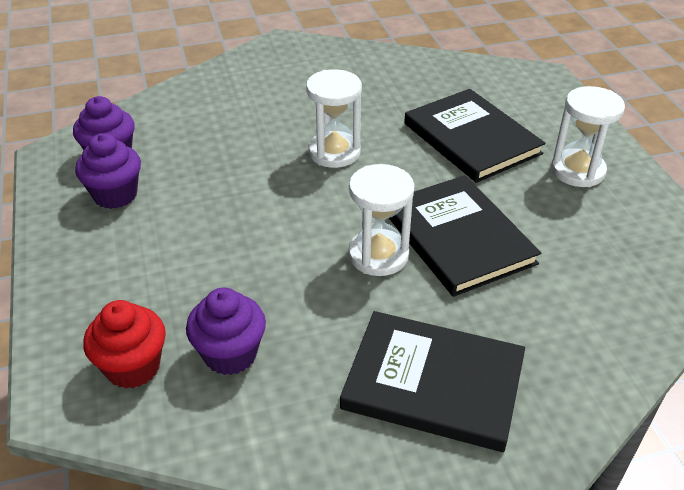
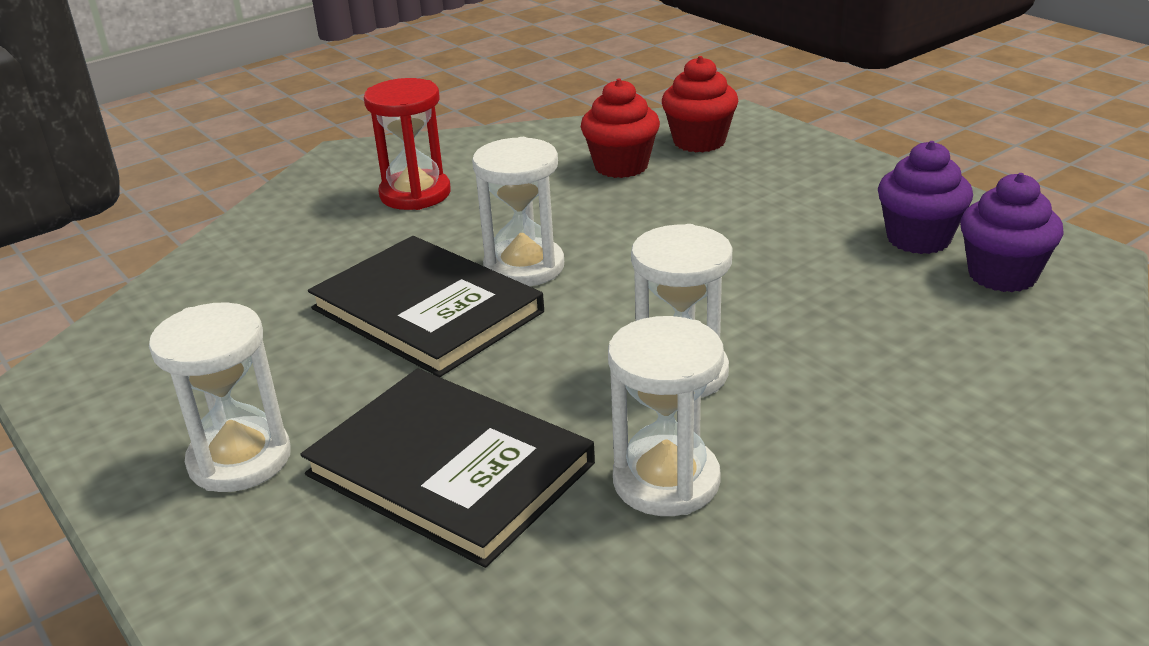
camera: 160 degrees right, 10 degrees down
(230, 354) = (621, 166): purple cupcake -> red cupcake
(378, 109) = (666, 481): none -> white hourglass
(433, 383) = (415, 194): black book -> red hourglass

